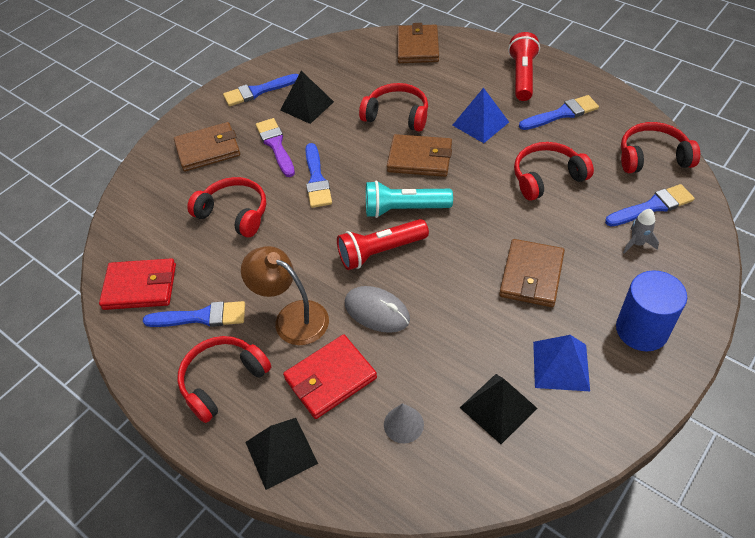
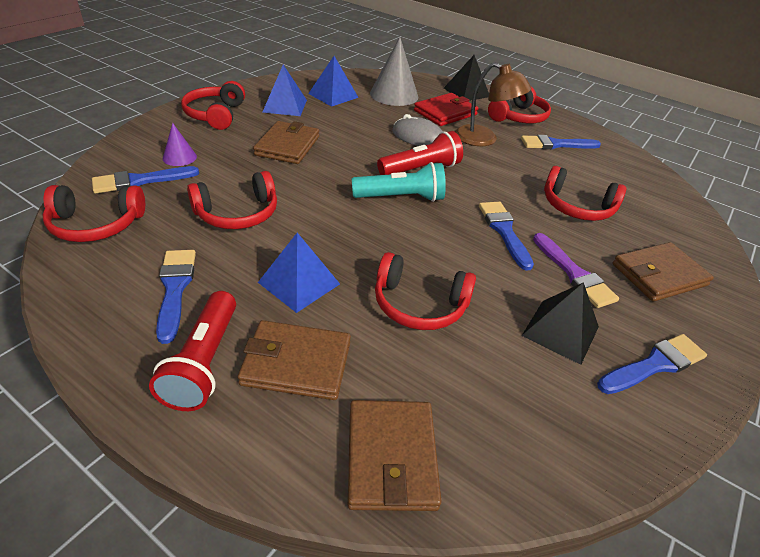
camera: 170 degrees right, 10 degrees down
(140, 287) = (621, 164): red wallet -> none
(403, 424) = (394, 95): grey cone -> grey cone, size x1.92
(420, 158) = (385, 244): brown wallet -> brown wallet (296, 363)
(498, 407) = (333, 95): black pyramid -> blue pyramid
(562, 114) = (175, 289): blue brush -> blue brush turned 105 degrees clockwise
(637, 243) = (179, 157): grey rocket -> purple cone
(641, 330) = (216, 115): blue cylinder -> red headphones

